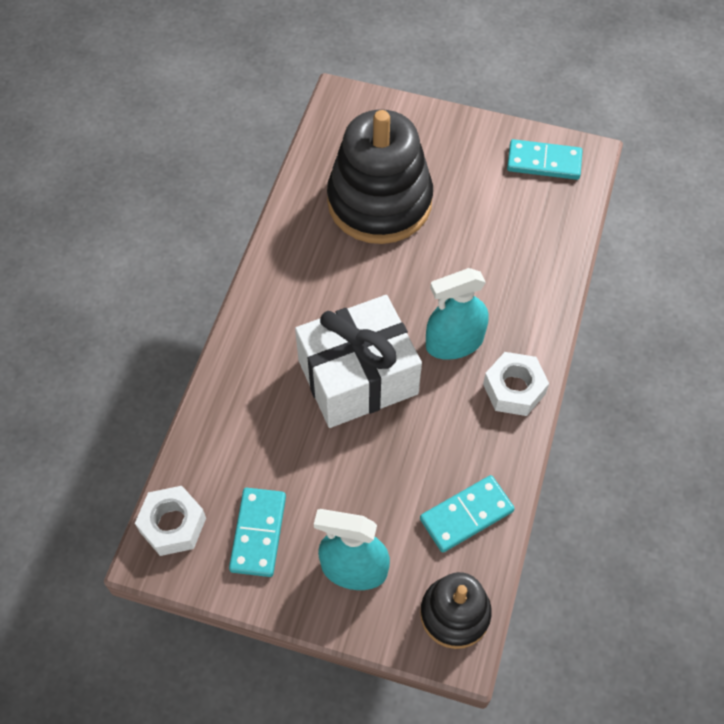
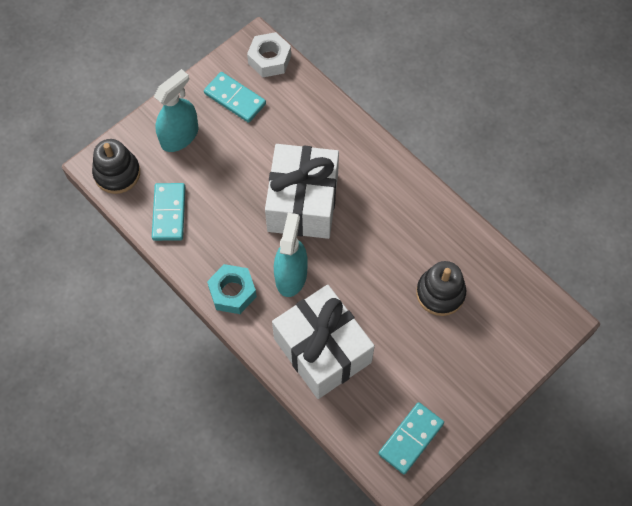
camera: 120 degrees right, 5 degrees up
(379, 202) = (440, 293): black stacking toy -> black stacking toy, size x0.54
(514, 272) = (322, 350): none -> white gift
(514, 389) = (232, 292): white nut -> turquoise nut

